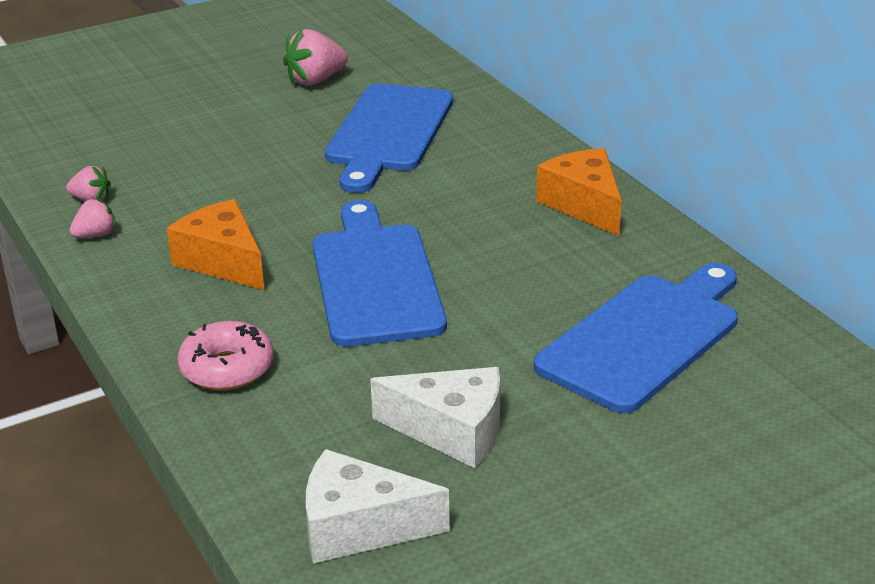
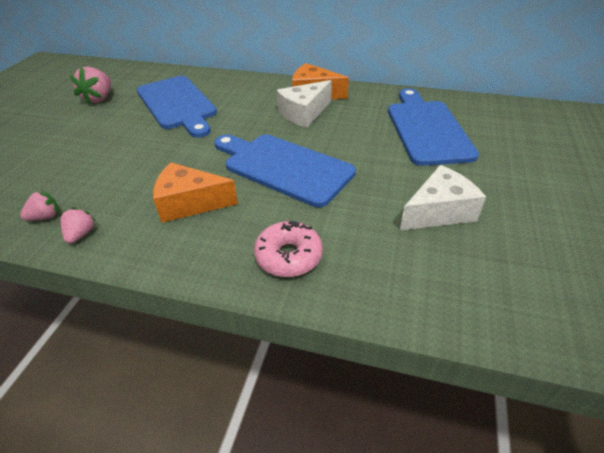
camera: 45 degrees left, 10 degrees up
(359, 527) = (493, 287): white cheese -> white cheese (304, 113)

